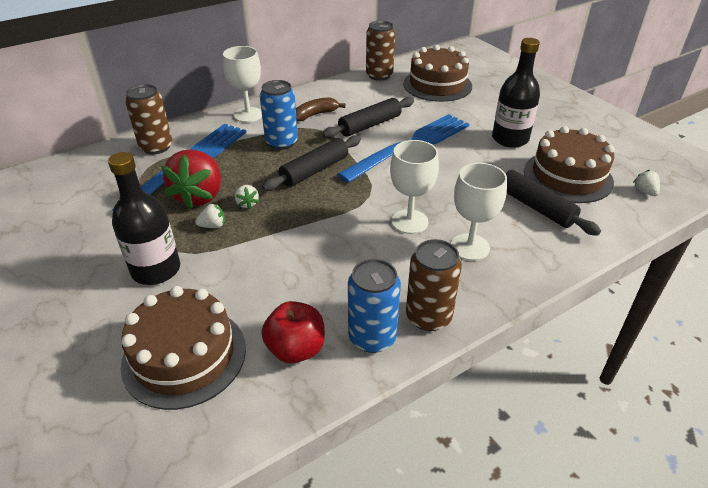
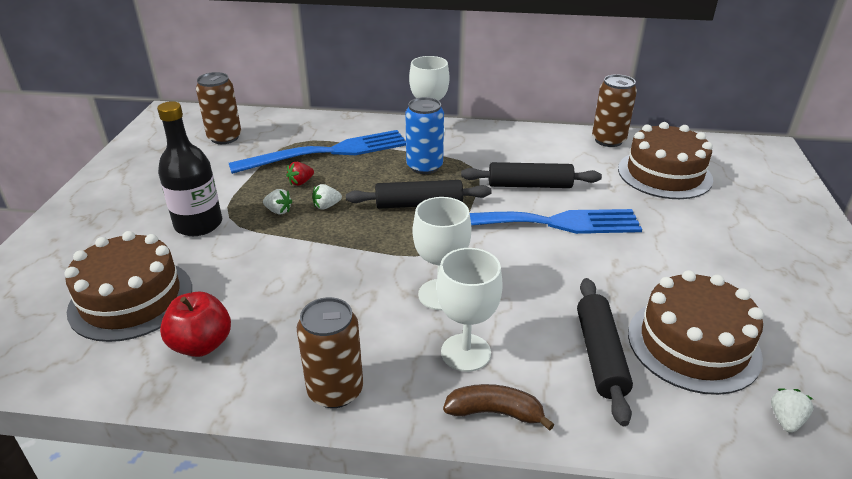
camera: 40 degrees right, 5 degrees down
(156, 147) = (323, 128): brown can -> brown can (224, 137)
(199, 196) = (301, 182): red strawberry -> red strawberry, size x0.42
(247, 204) = (326, 206): white strawberry -> white strawberry turned 45 degrees clockwise
(315, 115) = (489, 154): brown banana -> brown banana (495, 412)
(372, 337) = (266, 375): blue can -> none
(510, 139) = (675, 268): black bottle -> none

